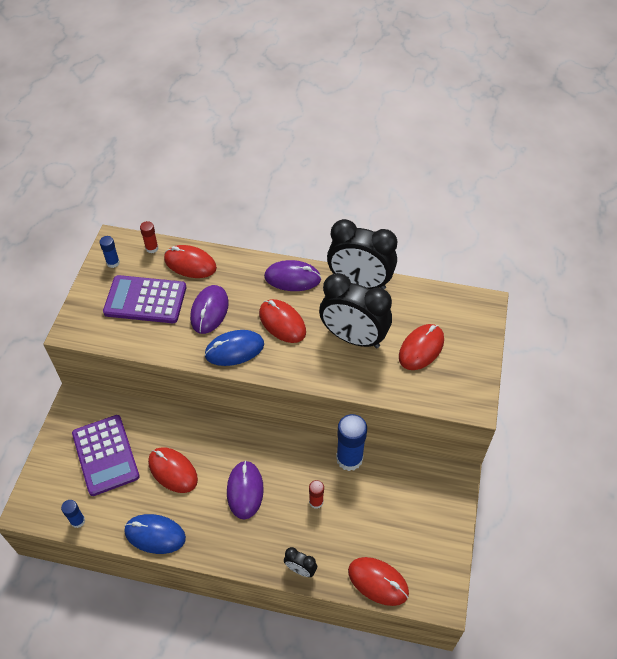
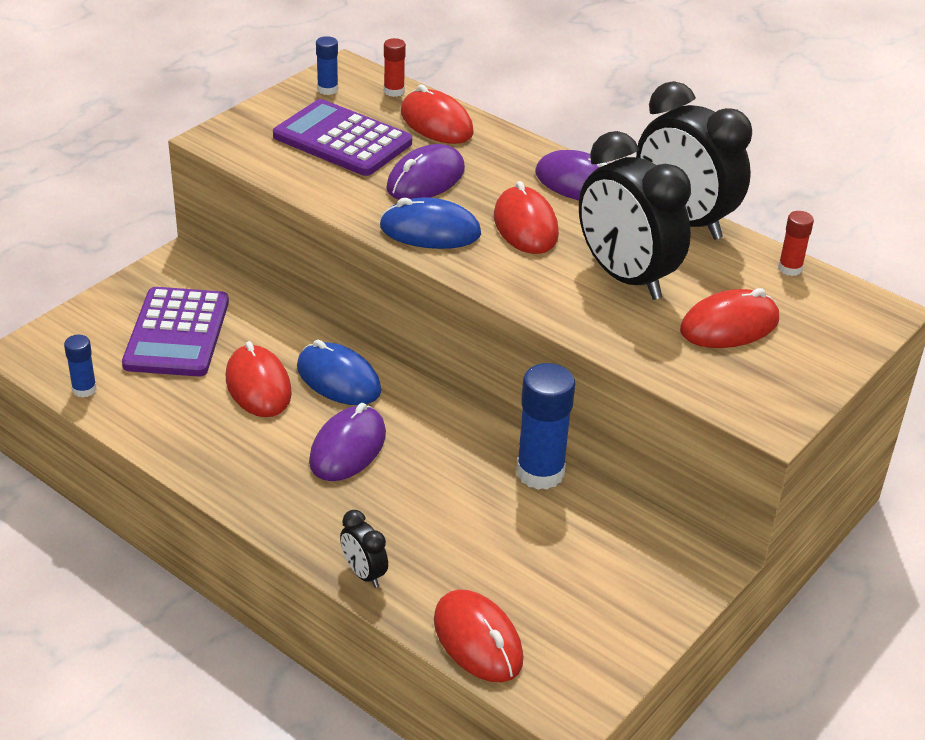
camera: 25 degrees right, 15 degrees down
(155, 535) = (178, 446): blue mouse -> blue mouse (338, 379)
(316, 502) = (448, 503): red glue stick -> red glue stick (790, 268)

